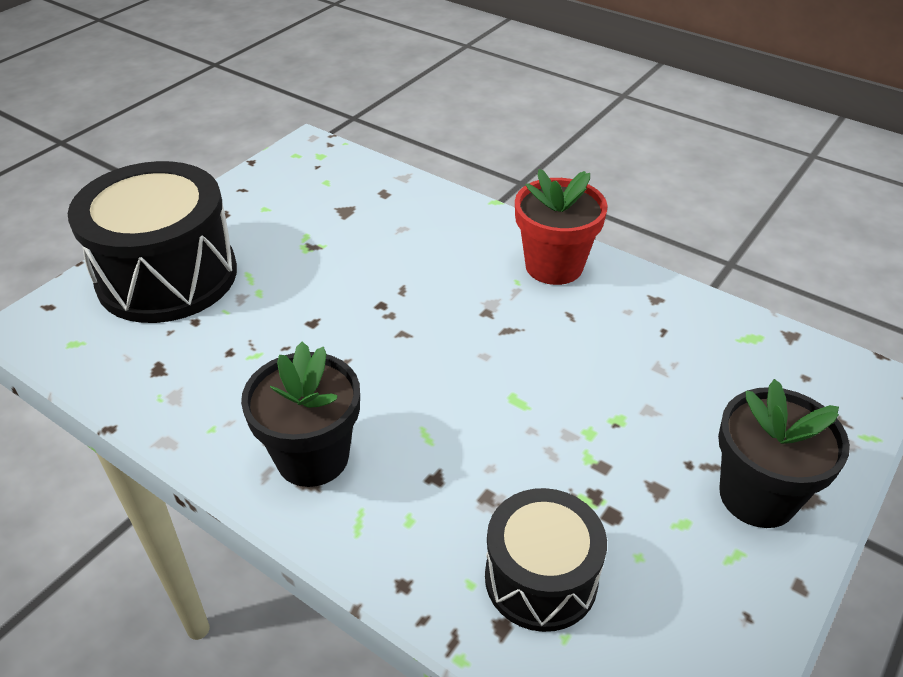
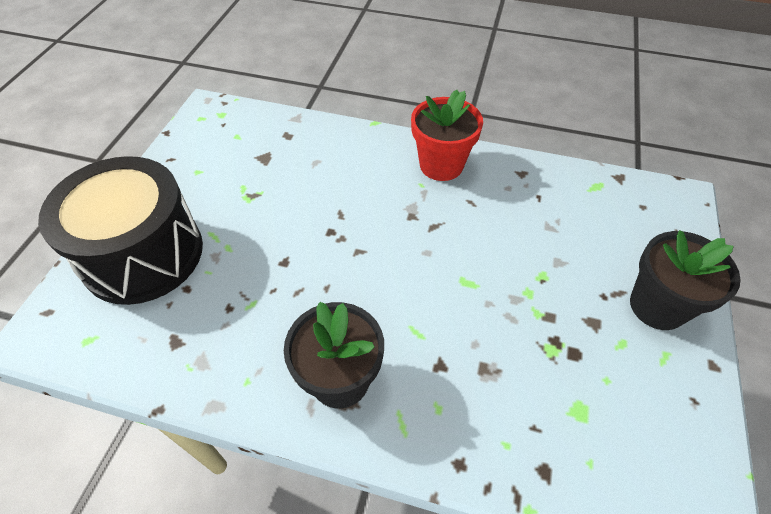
camera: 20 degrees left, 10 degrees up
(541, 578) = (552, 422): black drum -> none

